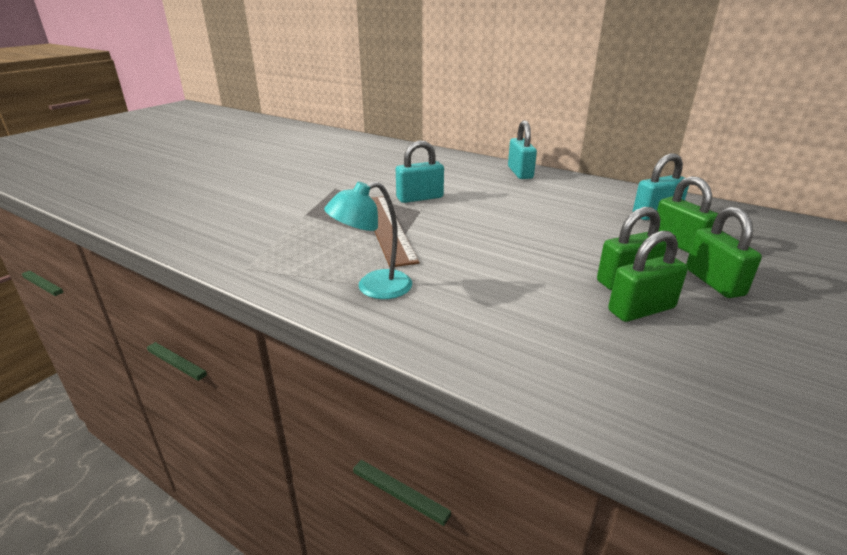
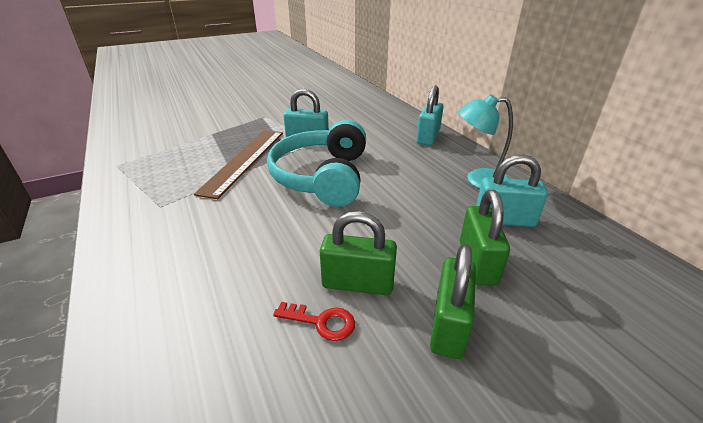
camera: 30 degrees right, 5 degrees up
(373, 288) = (158, 209): turquoise lamp -> turquoise lamp (478, 180)
(483, 222) = (322, 177): none -> turquoise headphones
(641, 309) = (321, 322): green padlock -> red key

